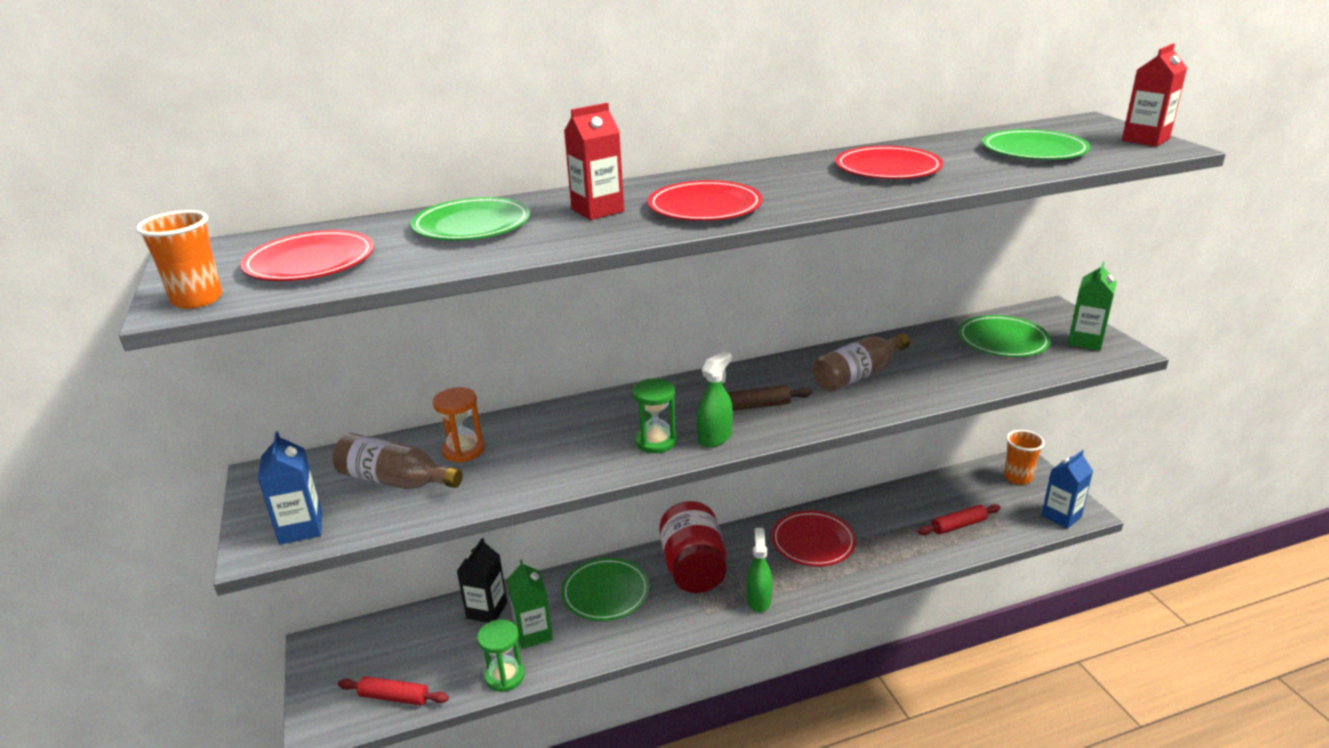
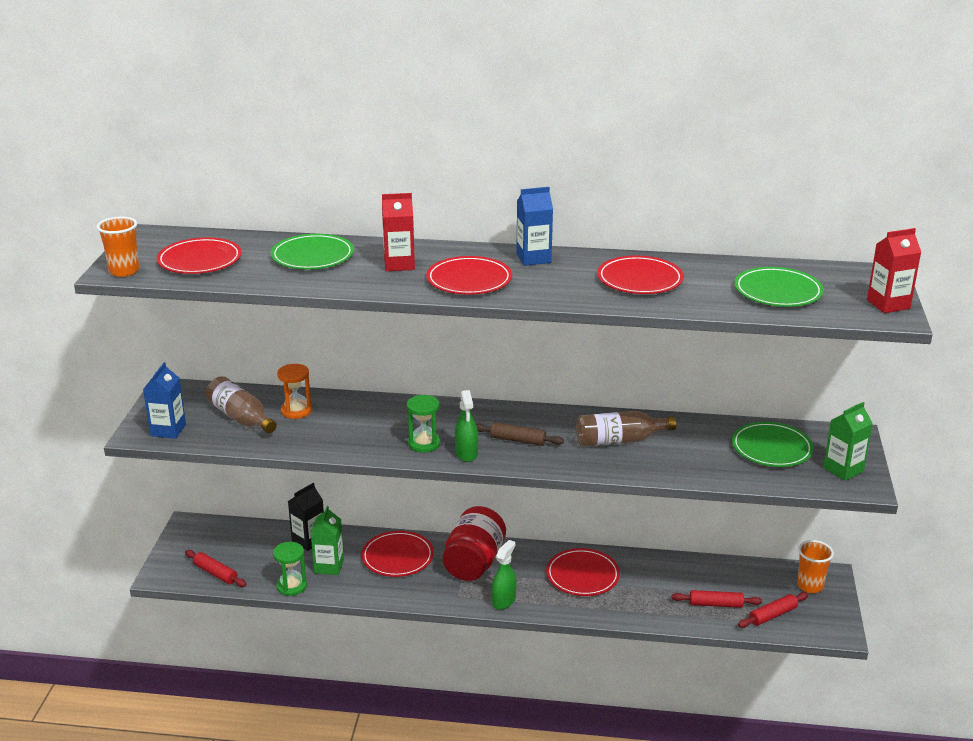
camera: 25 degrees right, 0 degrees up
(605, 592) = (397, 557): green plate -> red plate
(715, 437) = (466, 453): green spray bottle -> green spray bottle turned 105 degrees clockwise
(1015, 517) = (772, 615): none -> red rolling pin
(1061, 516) = (815, 628): blue carton -> blue carton (533, 258)

